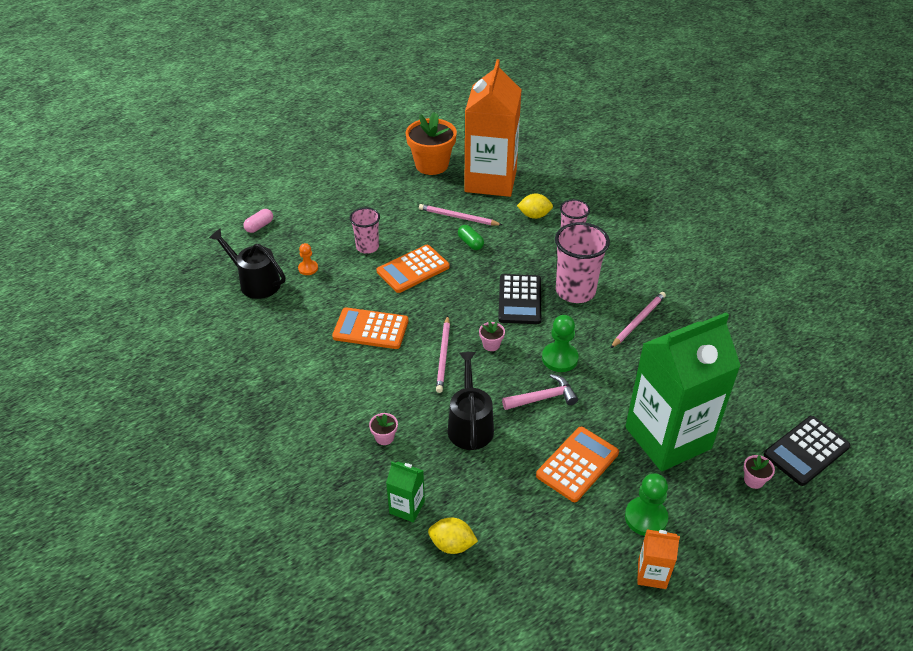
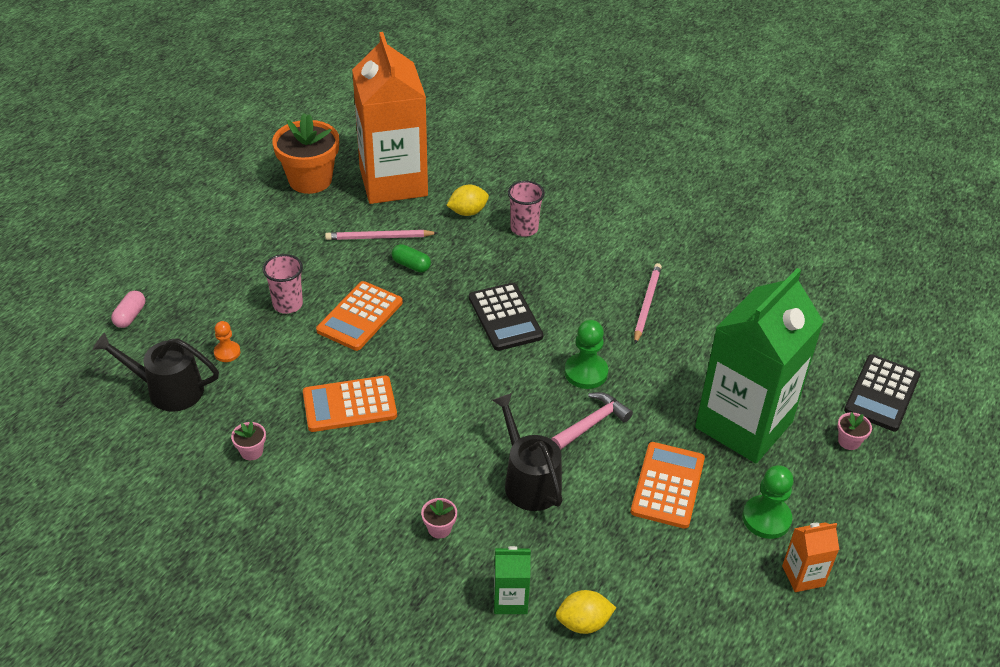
camera: 25 degrees left, 0 degrees up
(443, 356) = (454, 410): pink pencil -> none
(491, 345) = (502, 380): pink flower pot -> pink flower pot (251, 451)
(575, 291) = (561, 289): pink cup -> none

